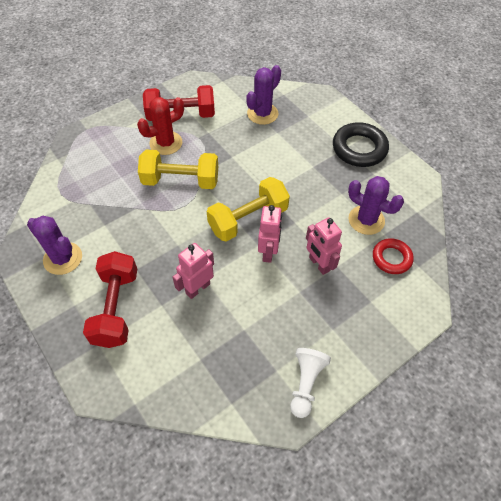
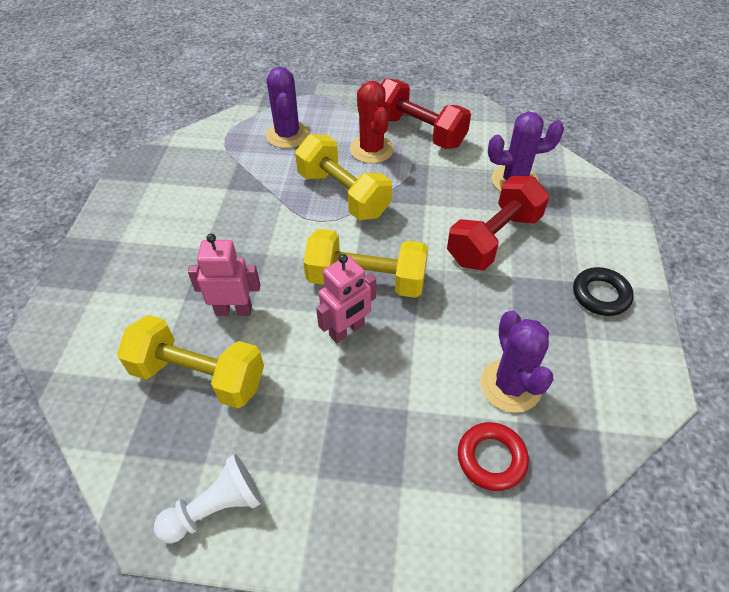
camera: 45 degrees right, 5 degrees down
(63, 258) = (159, 194): purple cactus -> purple cactus (287, 135)
(116, 308) = (146, 270): red dumbbell -> red dumbbell (494, 239)
(166, 143) = (371, 149): red cactus -> red cactus turned 60 degrees clockwise
(221, 335) = (199, 376): none -> yellow dumbbell
(319, 264) = (388, 389): pink robot -> none
(359, 148) = (600, 295): black ring -> black ring, size x0.63

